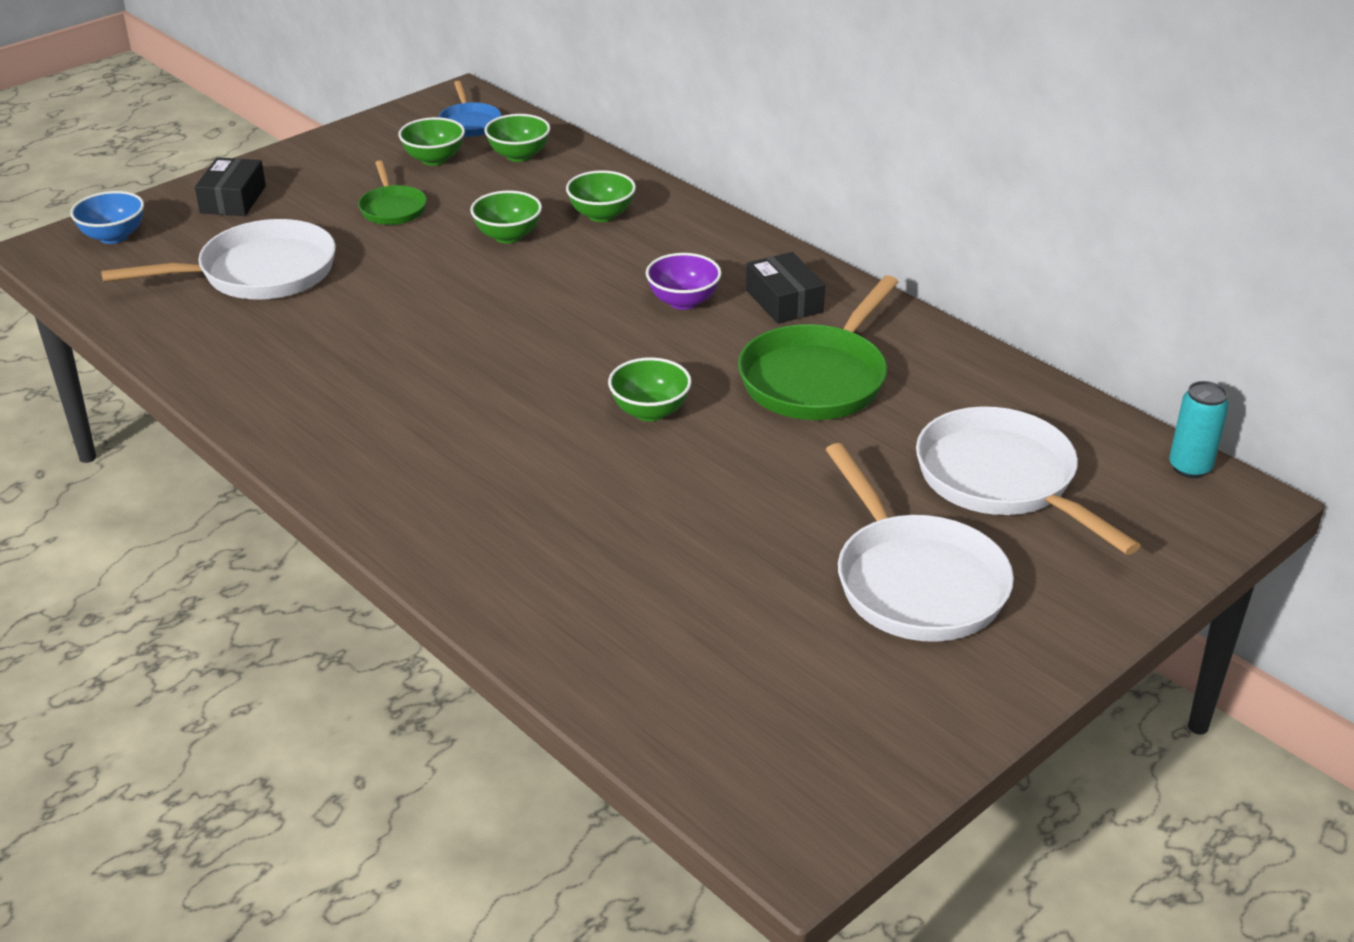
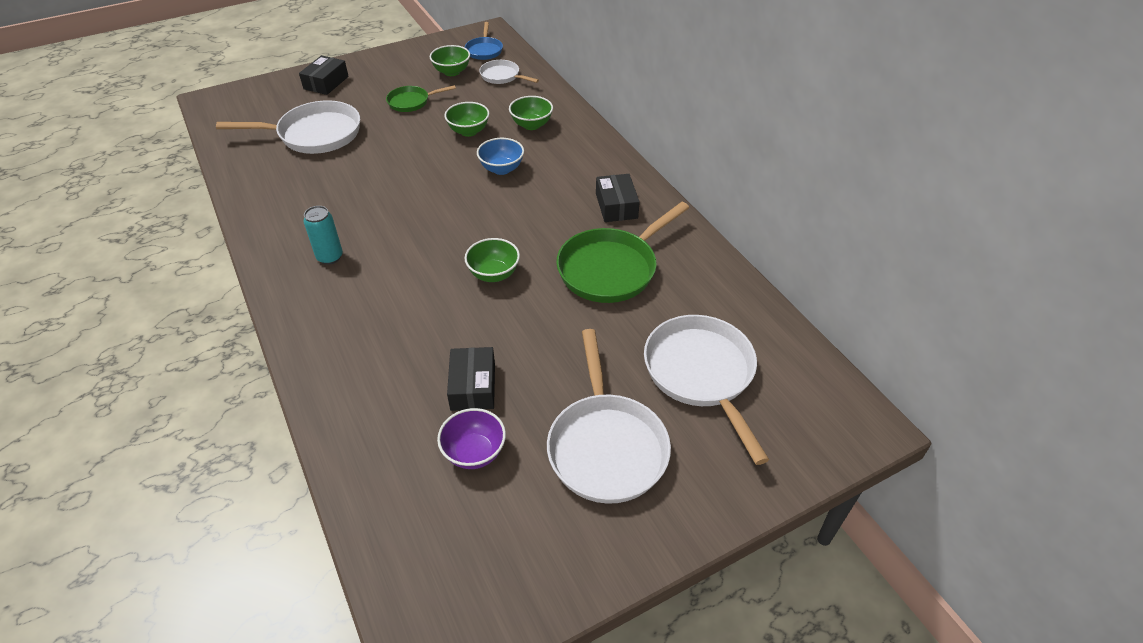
camera: 15 degrees right, 10 degrees up
(113, 236) = (249, 97): blue bowl -> blue bowl (501, 169)
(392, 208) = (411, 102): green pan -> green pan turned 75 degrees clockwise
(519, 155) = (502, 76): green bowl -> white pan
(683, 301) = (552, 195): purple bowl -> purple bowl (474, 452)
(695, 548) = (473, 386): none -> black box
(1190, 467) = (840, 390): turquoise can -> turquoise can (330, 257)

